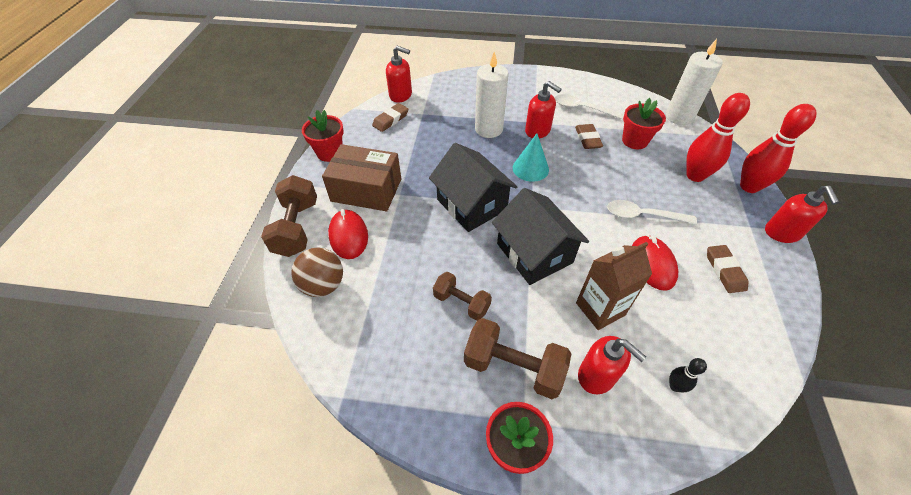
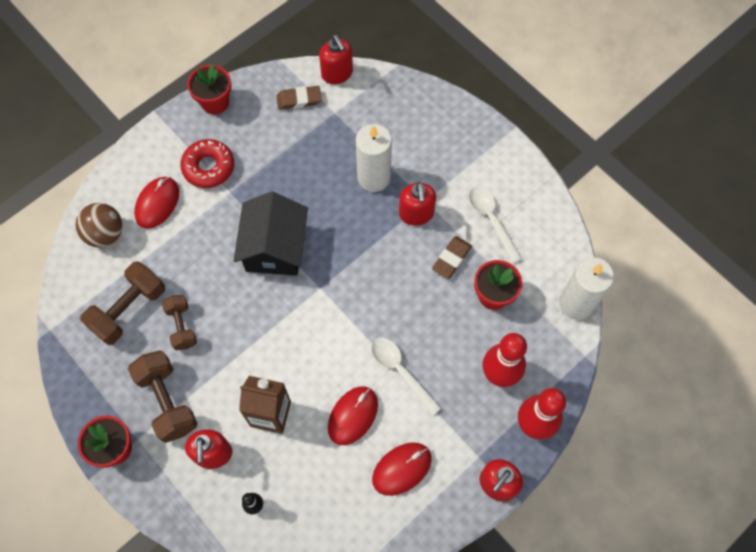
camera: 40 degrees right, 15 degrees up
(296, 228) = (128, 166): brown dumbbell -> brown dumbbell (129, 309)
(366, 190) = (208, 167): brown box -> red donut
(530, 168) = (362, 250): turquoise cone -> none
(534, 253) = (275, 331): black house -> none
(724, 271) = (402, 469): brown eraser -> red mouse

